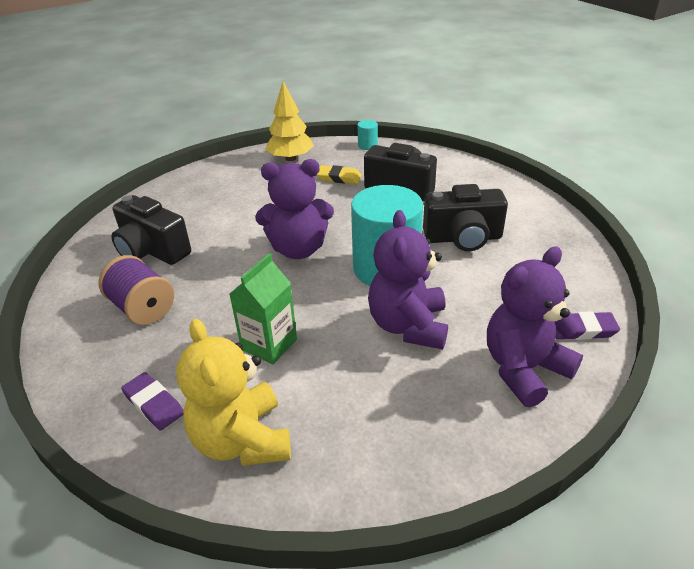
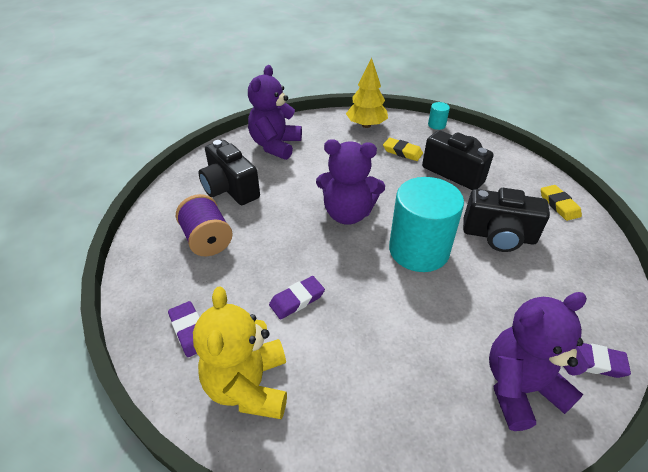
camera: 15 degrees right, 5 degrees up
(269, 344) = (297, 300): green carton -> purple eraser
(408, 326) = (423, 313): purple teddy bear -> purple teddy bear (275, 145)
(513, 198) = (559, 205): none -> yellow eraser

